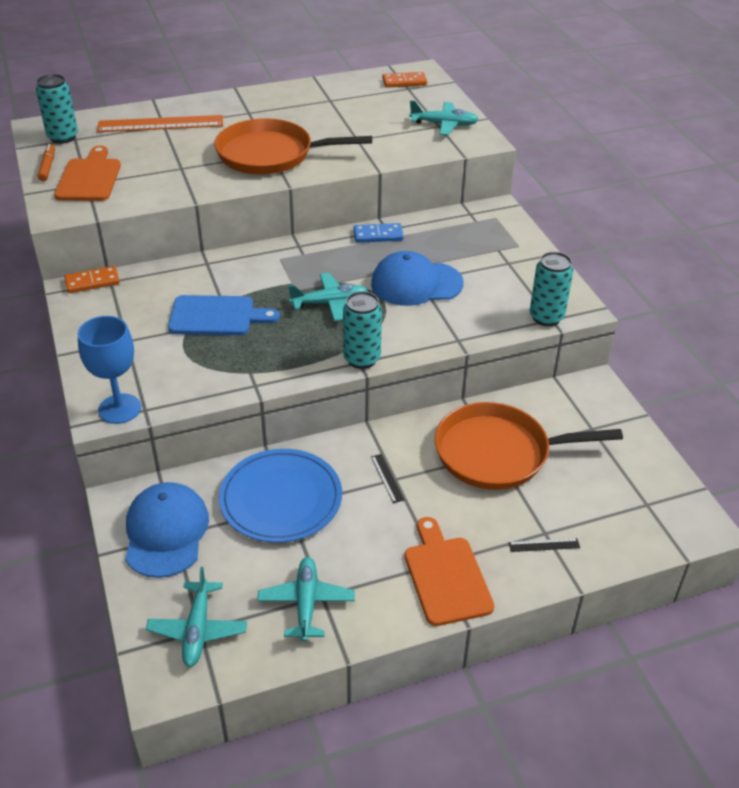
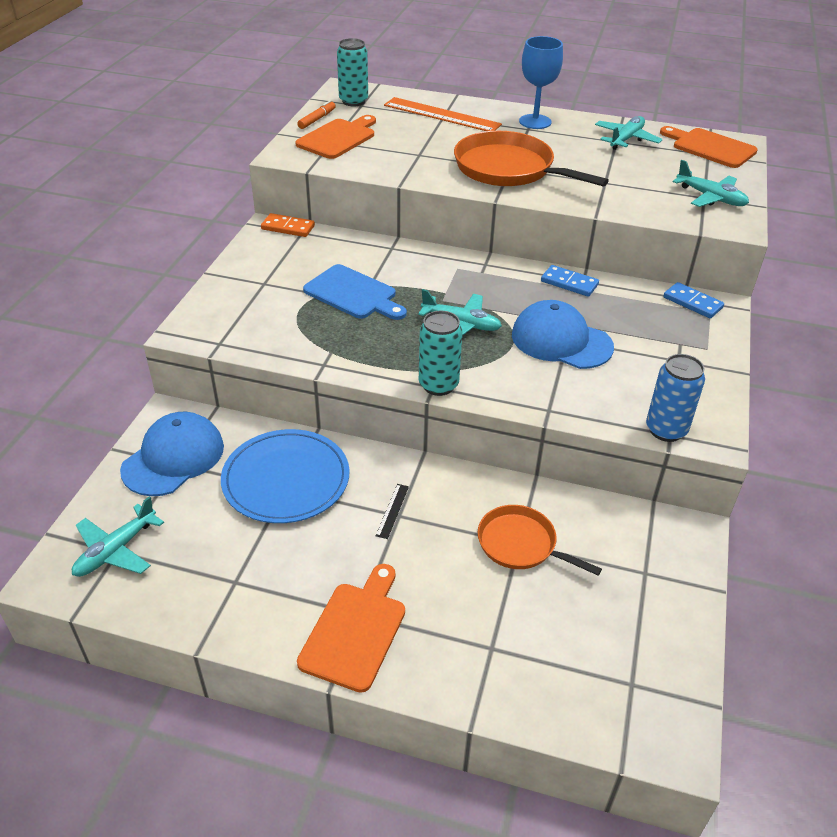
camera: 35 degrees right, 0 degrees up
(119, 409) = (202, 334): blue goblet -> blue goblet (535, 122)
(306, 603) = (216, 580): turquoise plane -> turquoise plane (626, 139)
(404, 82) = (710, 147): orange domino -> orange cutting board
(478, 214) = (692, 302): none -> blue domino
(498, 453) = (520, 544): orange pan -> orange pan, size x0.60
(544, 545) = (478, 659): black ruler -> none
(546, 317) = (666, 430): turquoise can -> blue can

